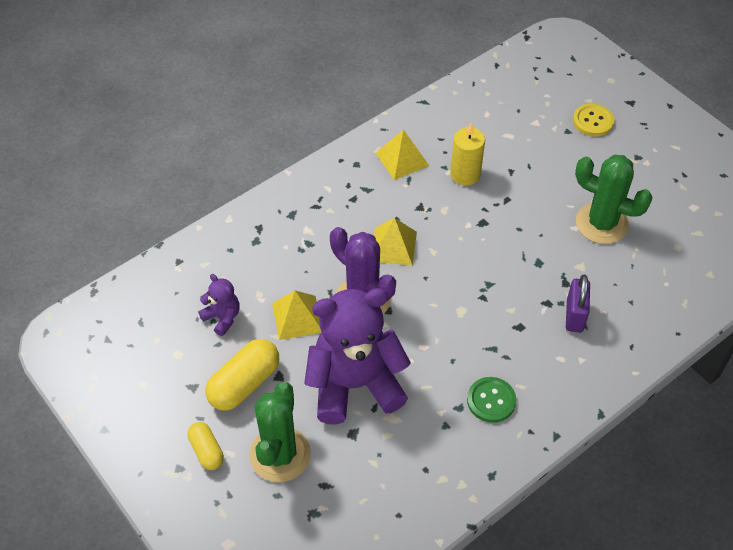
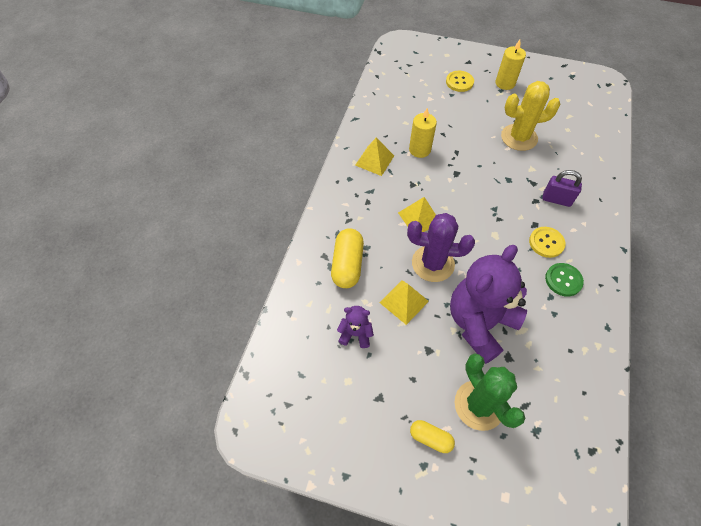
camera: 35 degrees left, 5 degrees up
(244, 383) = (411, 371): yellow capsule -> yellow capsule (347, 265)
(512, 352) = (546, 243): none -> yellow button
(574, 316) = (556, 199): purple padlock -> purple padlock turned 45 degrees counterclockwise
(601, 223) = (519, 137): green cactus -> yellow cactus
(652, 151) = (505, 83): none -> yellow candle

